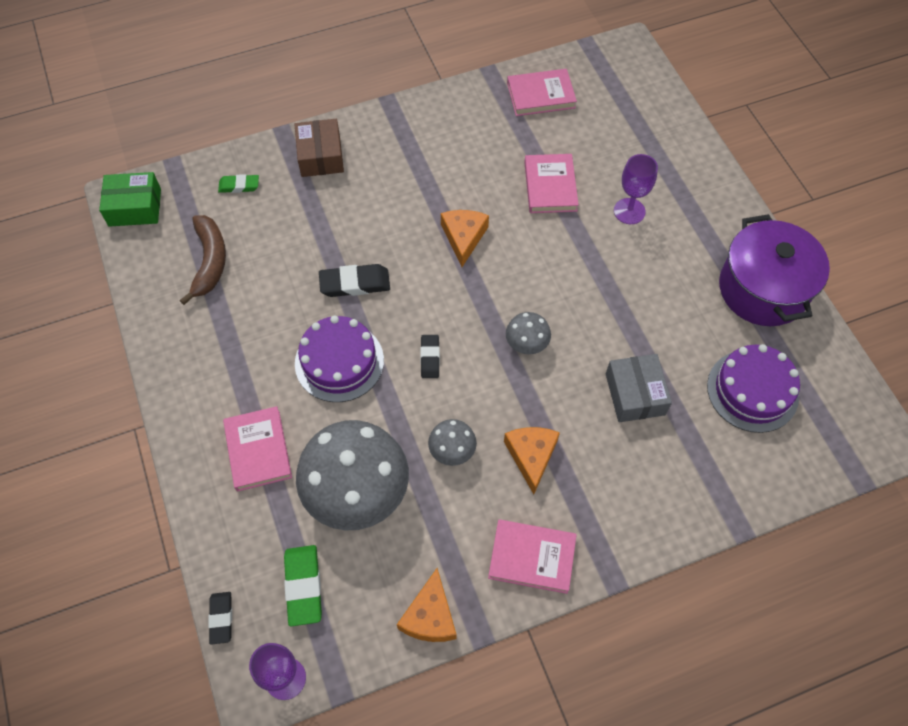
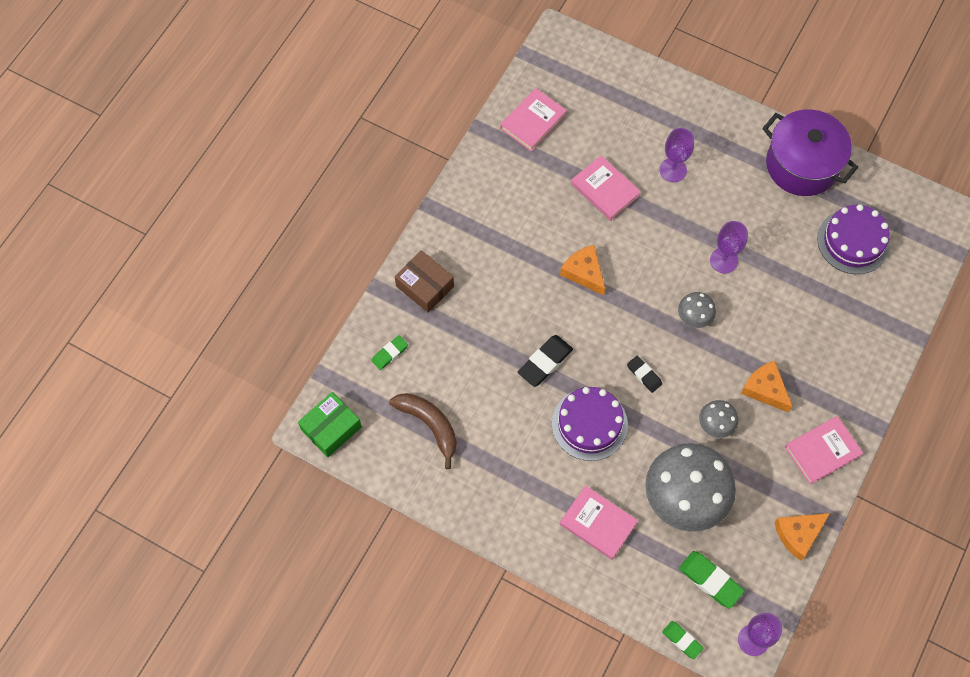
camera: 40 degrees left, 5 degrees up
(221, 618) = (682, 640): black eraser -> green eraser
(430, 616) = (798, 534): orange cheese -> orange cheese turned 90 degrees clockwise
(603, 316) = (723, 260): none -> purple goblet
(635, 394) = (789, 299): grey box -> none

